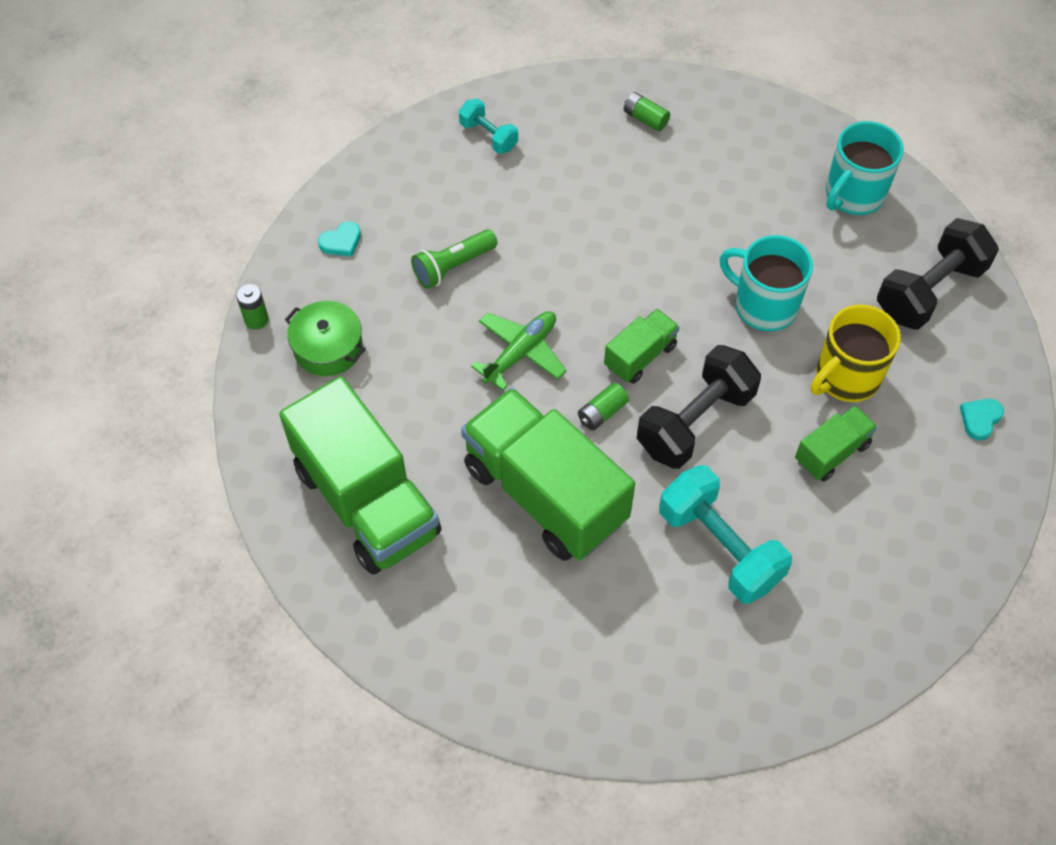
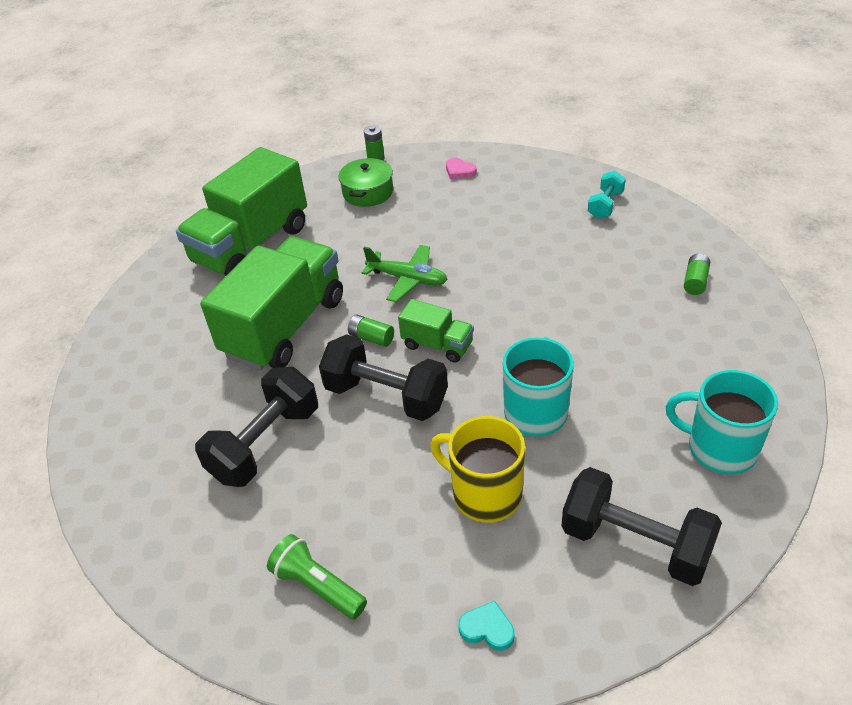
camera: 75 degrees right, 15 degrees down
(341, 242) = (459, 171): turquoise heart -> pink heart
(453, 266) = (468, 224): green flashlight -> green flashlight (318, 586)
(719, 547) = (265, 444): turquoise dumbbell -> black dumbbell
(831, 452) = (392, 502): green truck -> none

